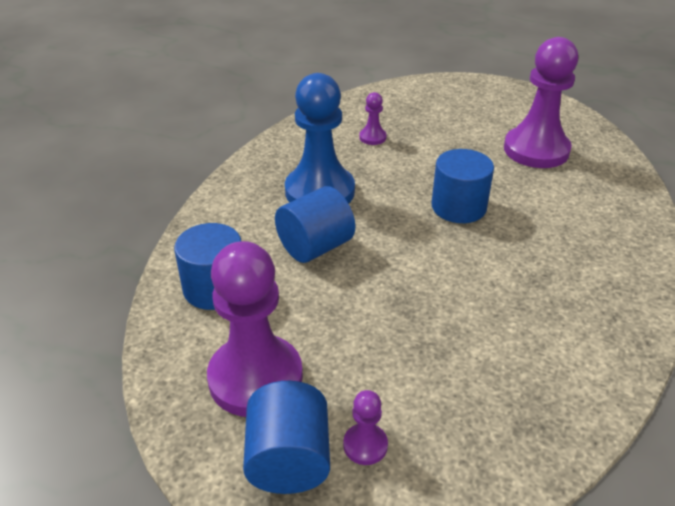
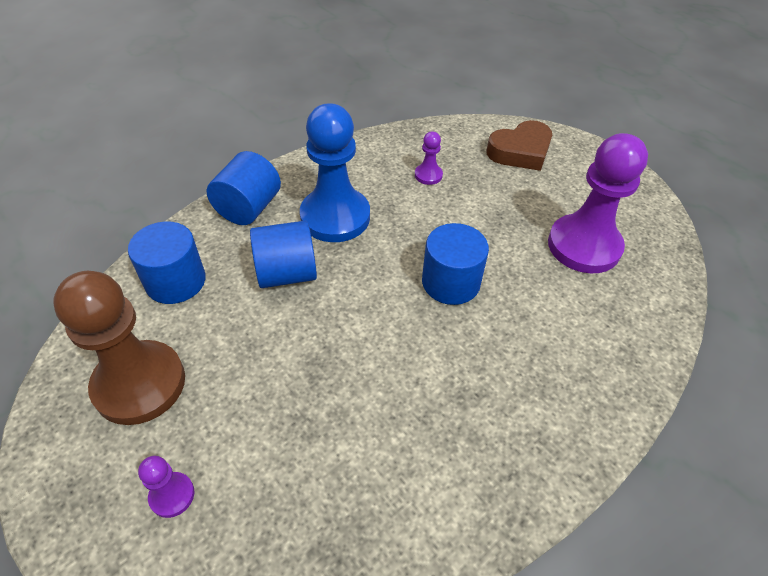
camera: 25 degrees right, 10 degrees up
(255, 378) = (139, 384): purple pawn -> brown pawn
(289, 460) = (103, 477): blue cylinder -> blue cylinder (248, 208)
(432, 99) = (520, 151): none -> brown heart

